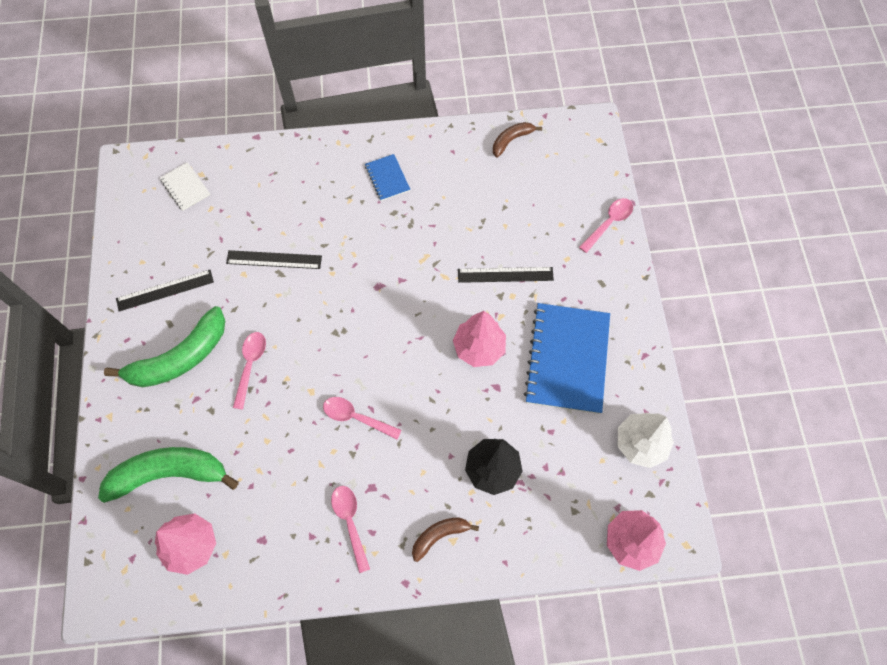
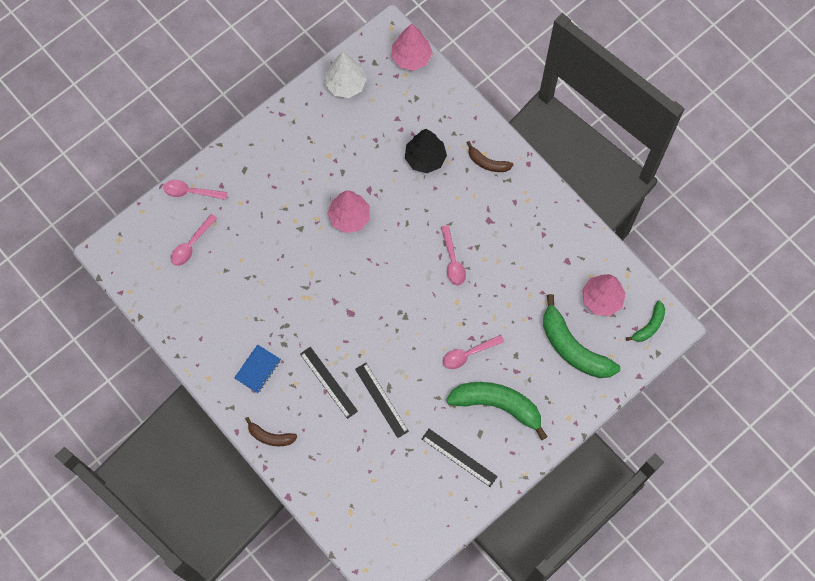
camera: 125 degrees left, 5 degrees up
(121, 577) = (649, 326): none -> green banana
(185, 187) = (369, 514): white notebook -> none
(350, 522) = (518, 218): pink spoon -> pink spoon (191, 245)
(505, 275) = (282, 235): black ruler -> black ruler (328, 382)
(511, 140) = (161, 302): brown banana -> brown banana (270, 436)
(567, 359) = (318, 158): blue notebook -> none

